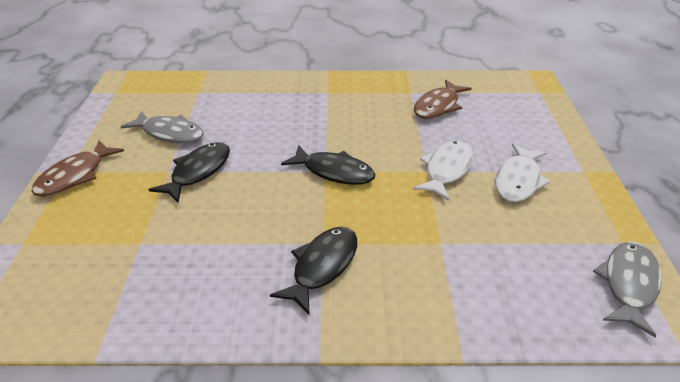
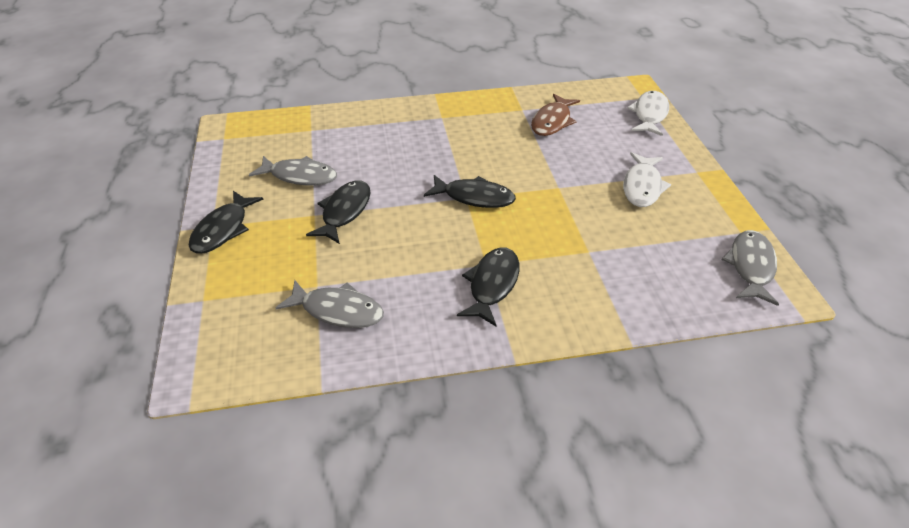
camera: 10 degrees left, 5 degrees up
(75, 176) = (223, 229): brown fish -> black fish
(149, 273) = (338, 310): none -> grey fish
(446, 170) = (576, 184): white fish -> white fish (649, 114)

